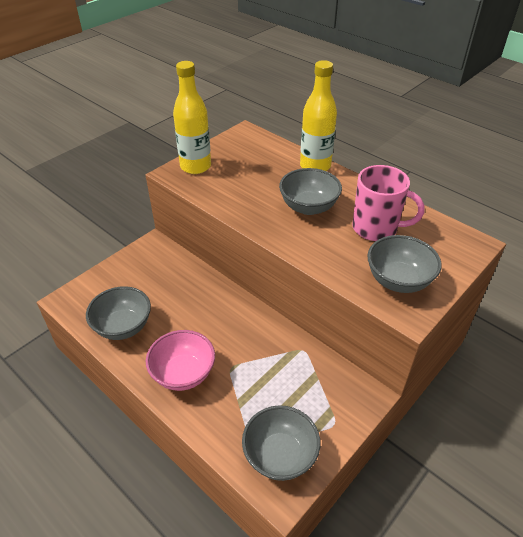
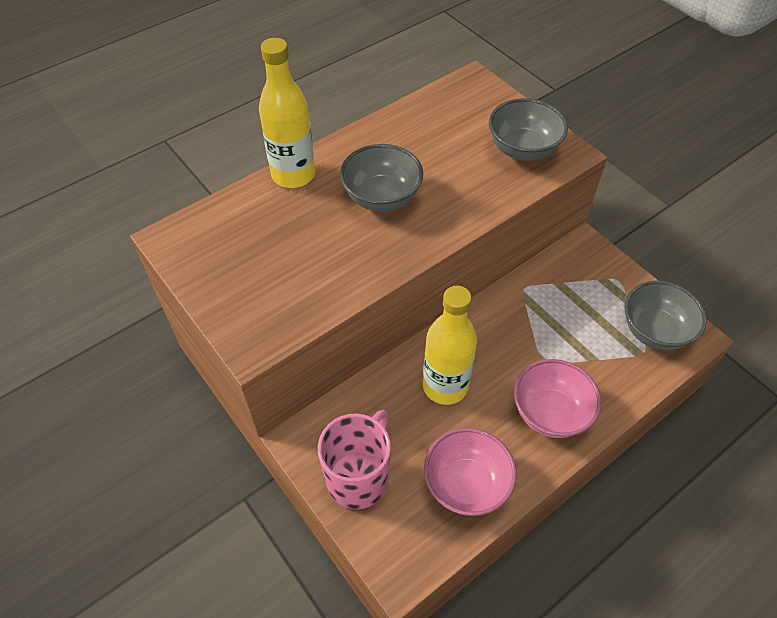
camera: 80 degrees left, 10 degrees up
(123, 327) = (466, 484): grey bowl -> pink bowl
(195, 166) = (245, 312): yellow bottle -> yellow bottle (445, 386)
(376, 228) = (435, 146): pink mug -> pink mug (358, 478)

